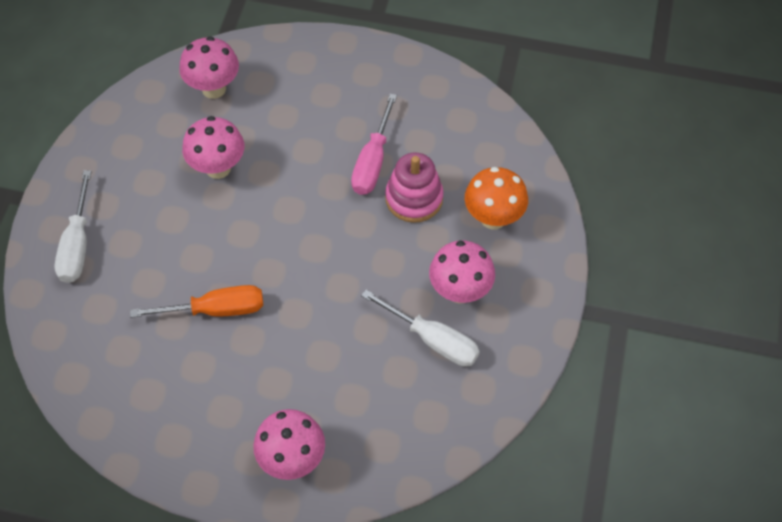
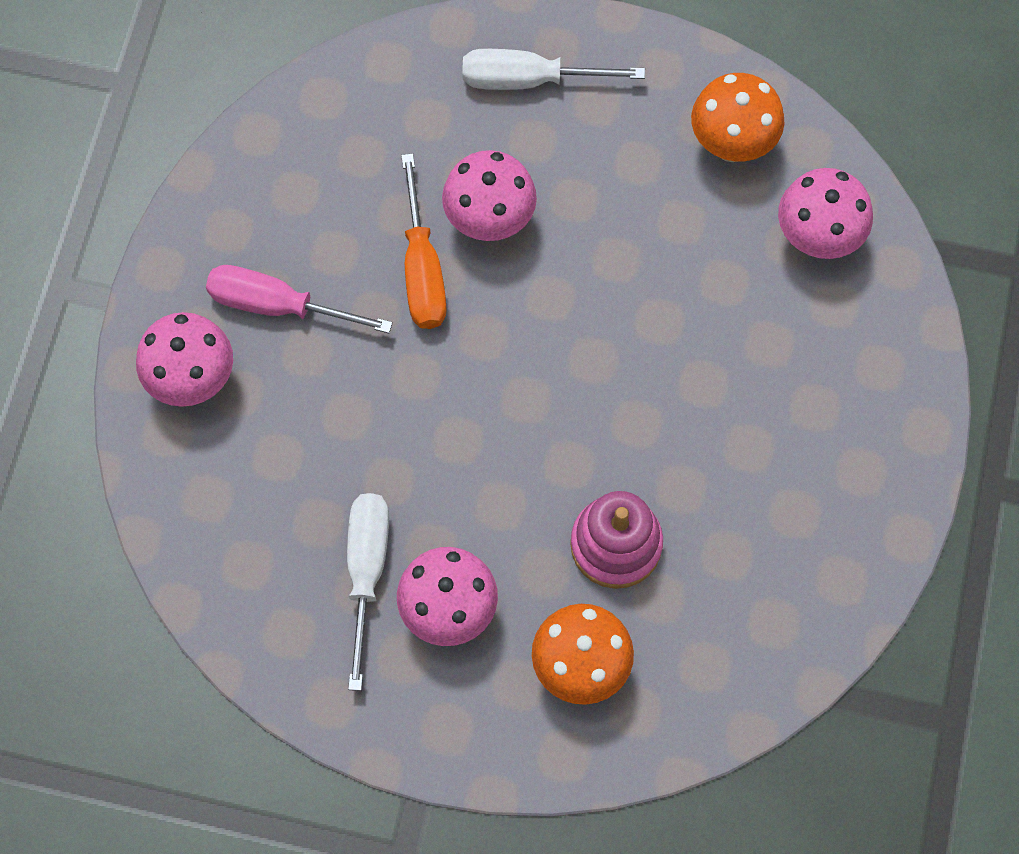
camera: 90 degrees right, 10 degrees up
(143, 130) = (732, 145): none -> orange mushroom
(218, 168) = (665, 255): pink mushroom -> pink mushroom (489, 221)
(372, 162) = (683, 481): pink screwdriver -> pink screwdriver (276, 305)
(433, 340) = (366, 570): white screwdriver -> white screwdriver turned 150 degrees clockwise

